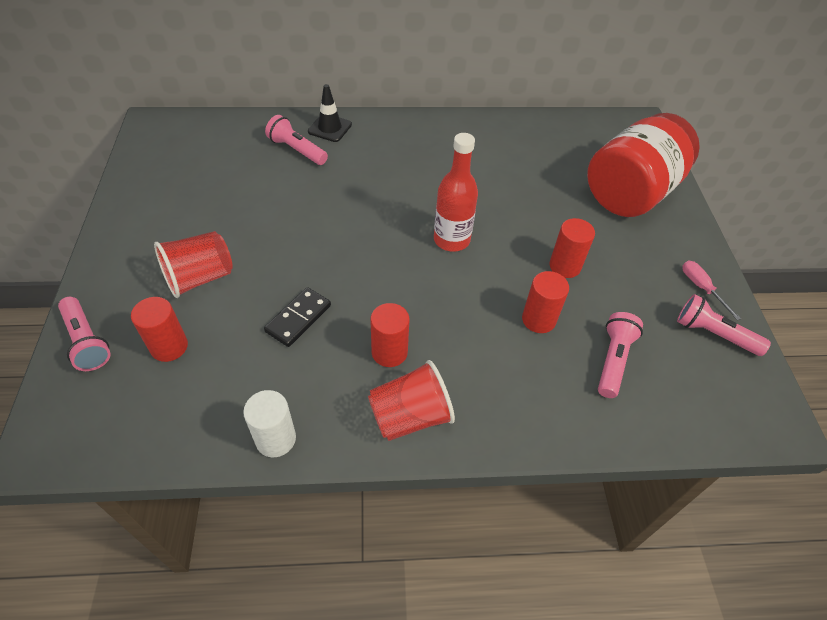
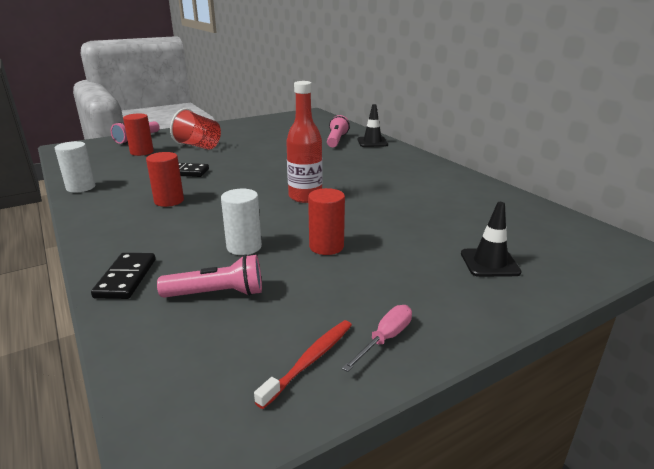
camera: 65 degrees right, 25 degrees down
(410, 416) = (110, 219): red cup -> none
(538, 319) = (244, 247): red cylinder -> white cylinder
(560, 420) = (126, 278): none -> black domino
(630, 193) = (489, 263): red jar -> black traffic cone
(713, 334) = (309, 361): pink flashlight -> red toothbrush

